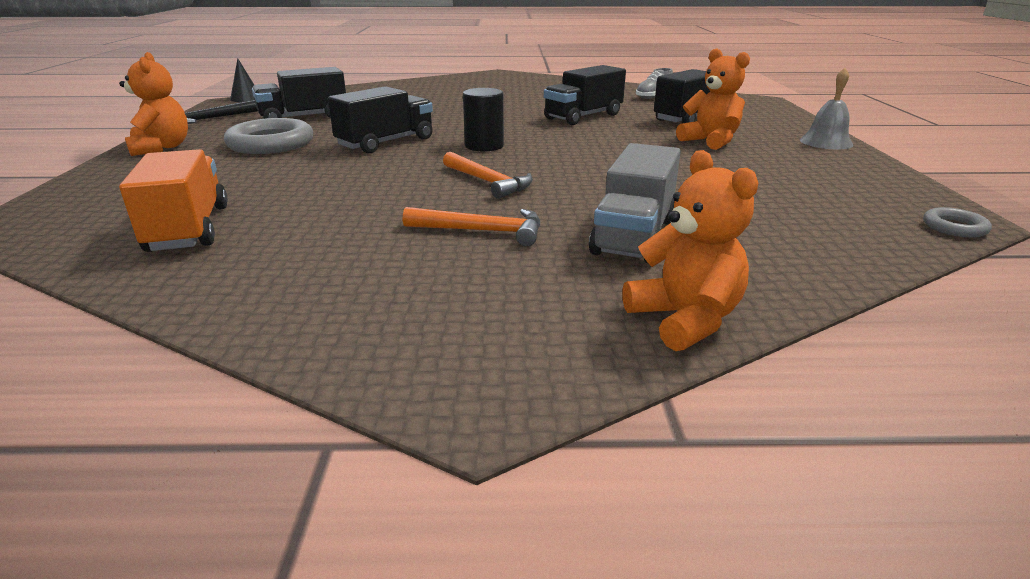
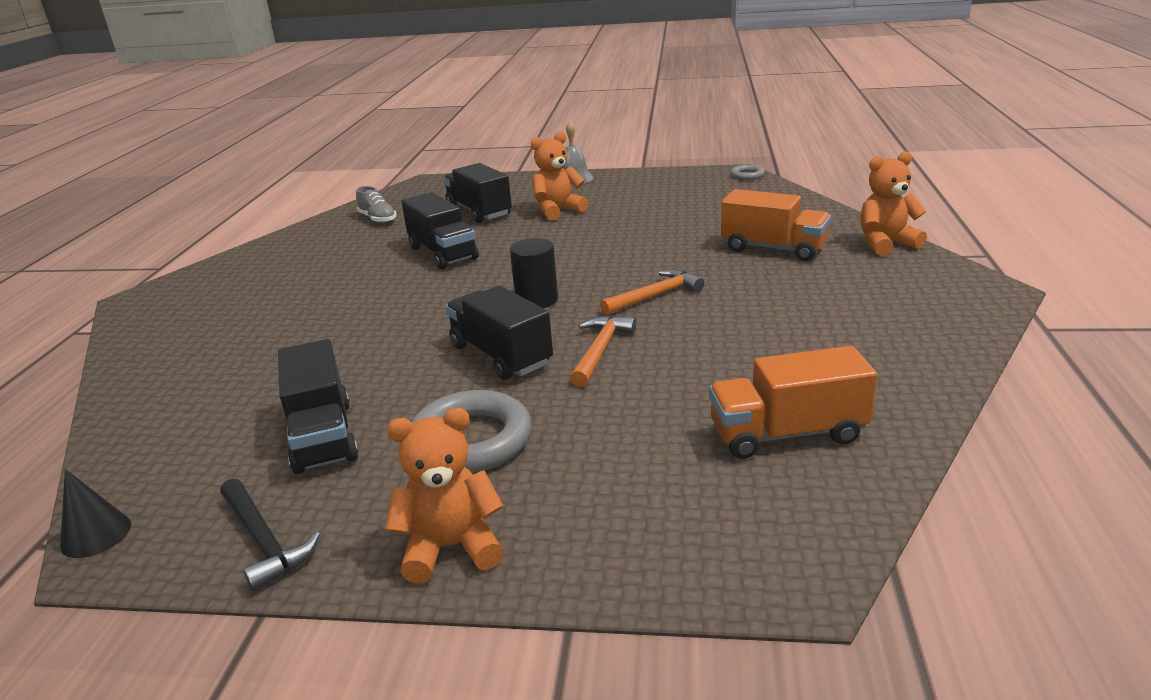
camera: 80 degrees left, 0 degrees up
(482, 231) = (772, 295): orange hammer -> orange hammer (600, 351)
(634, 236) = (773, 249): grey truck -> orange truck

